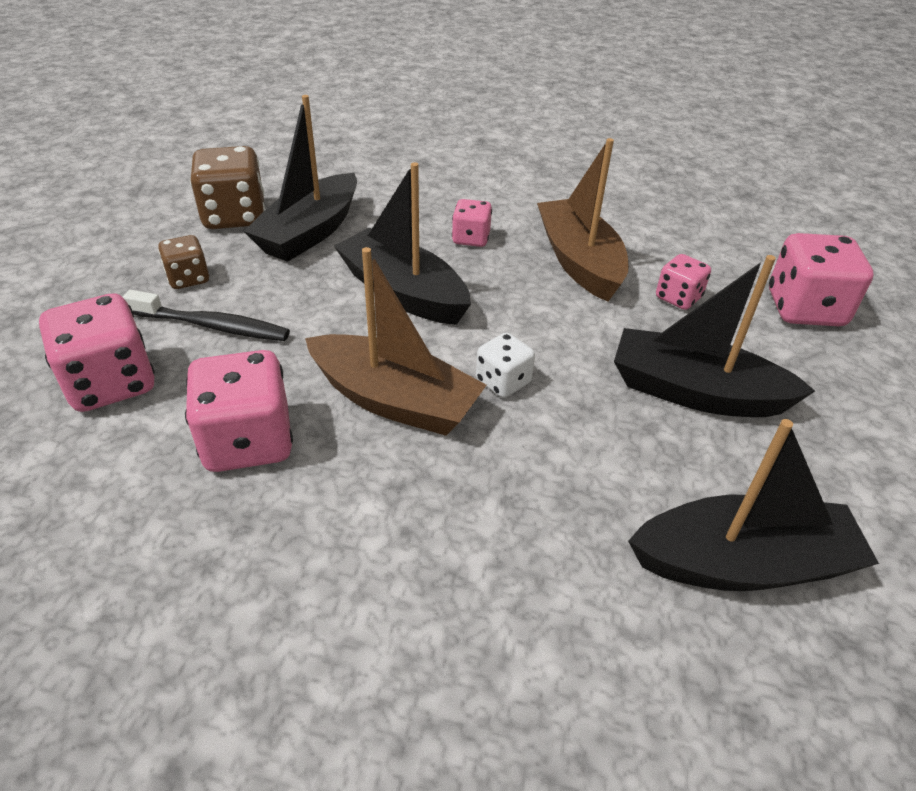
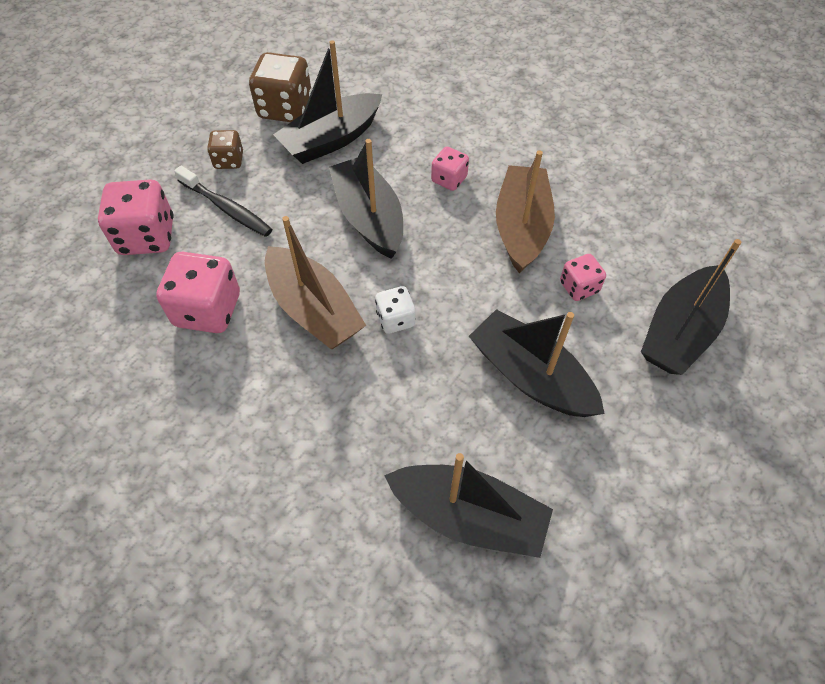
camera: 25 degrees right, 15 degrees up
(804, 309) = (680, 331): pink dice -> black boat

